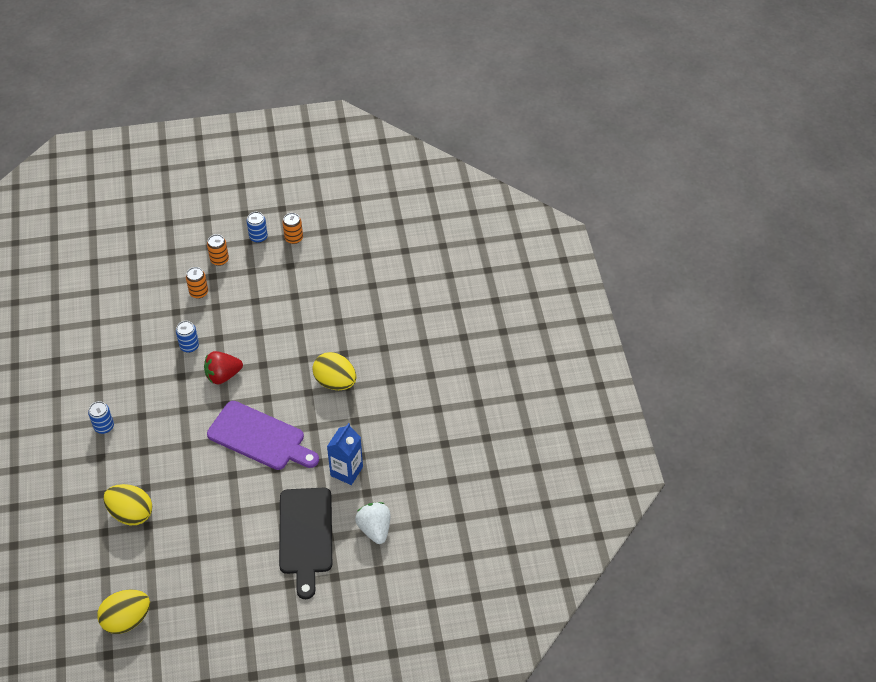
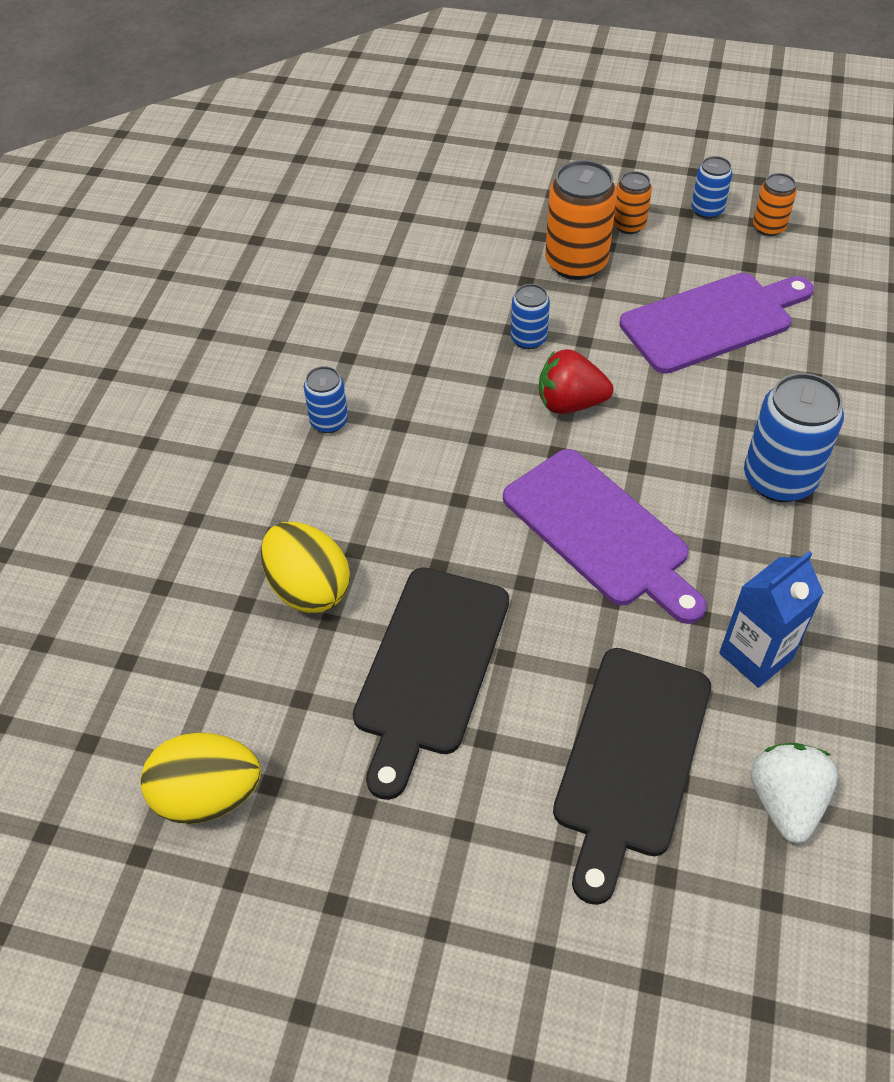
camera: 25 degrees right, 0 degrees up
(199, 292) = (576, 263): orange can -> orange can, size x1.83
(204, 529) = (430, 668): none -> black cutting board
(280, 305) = (712, 321): none -> purple cutting board
(335, 382) = (779, 479): yellow egg -> blue can

